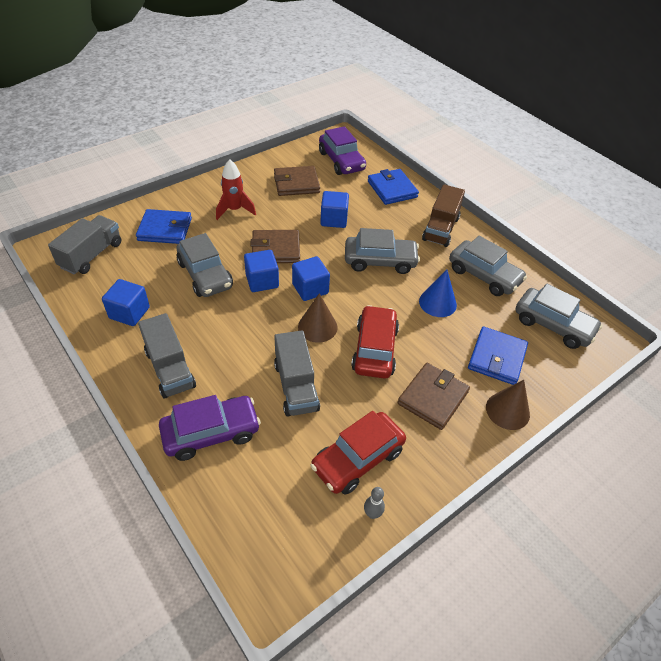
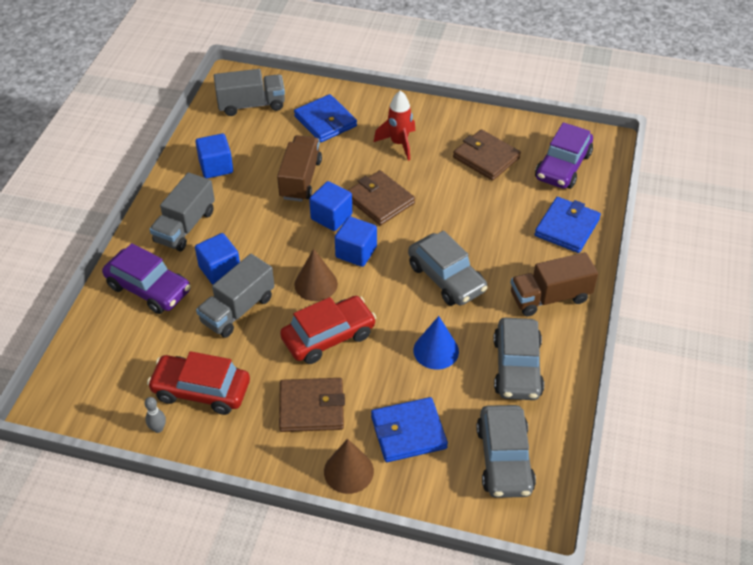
camera: 55 degrees right, 0 degrees up
(205, 275) = (300, 179): grey car -> brown truck
(334, 219) = (466, 213): blue cube -> blue cube (220, 270)

